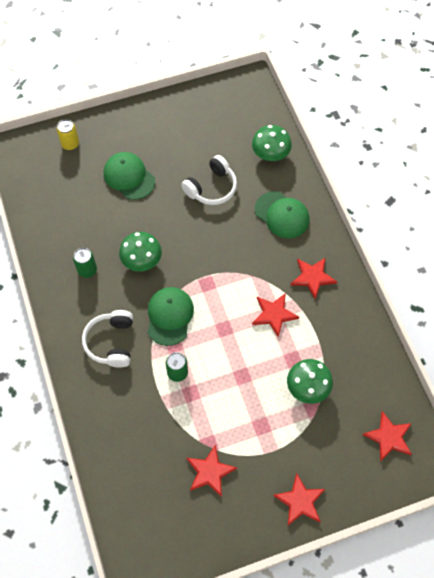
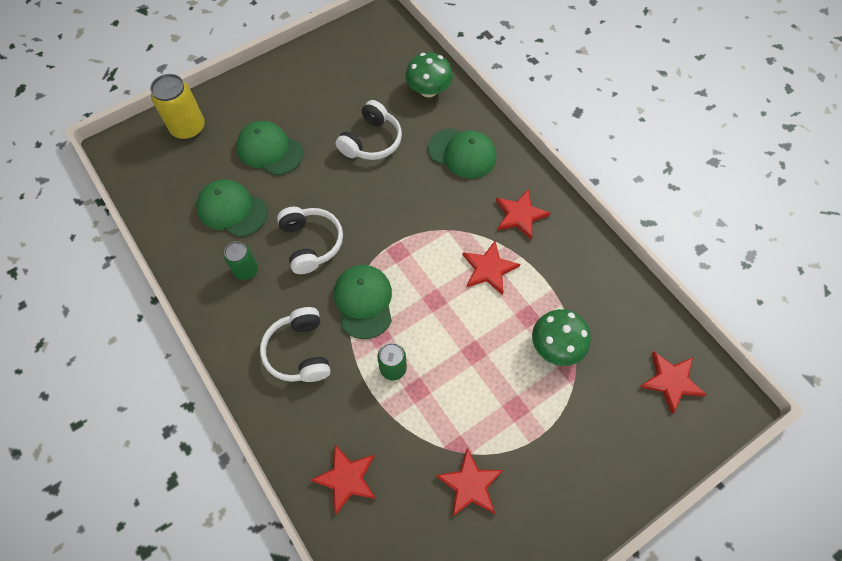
camera: 15 degrees left, 0 degrees up
(70, 144) = (188, 128): yellow can -> yellow can, size x1.60
(88, 219) = (232, 210): none -> green cap
(142, 261) = (311, 243): green mushroom -> white headphones
(300, 501) = (593, 491): red star -> red star (346, 479)

